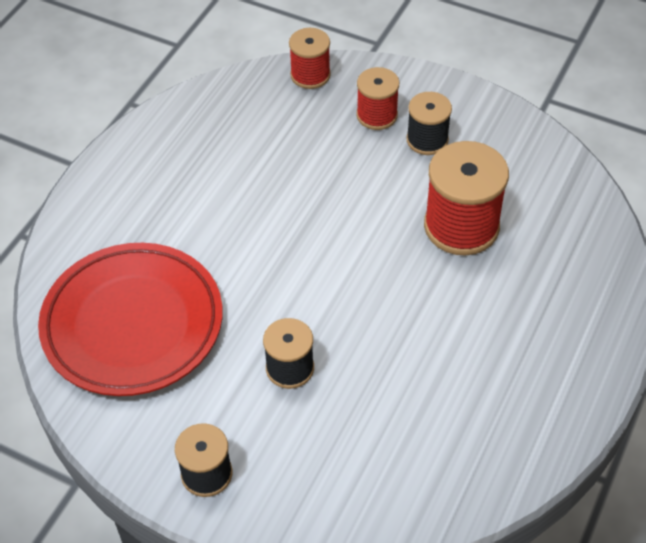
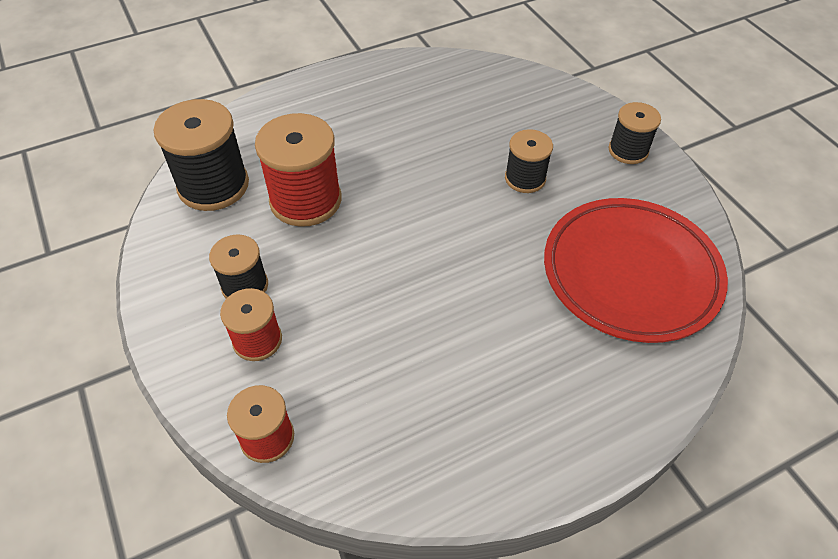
camera: 145 degrees left, 0 degrees up
(550, 193) = (213, 185): none -> black spool

